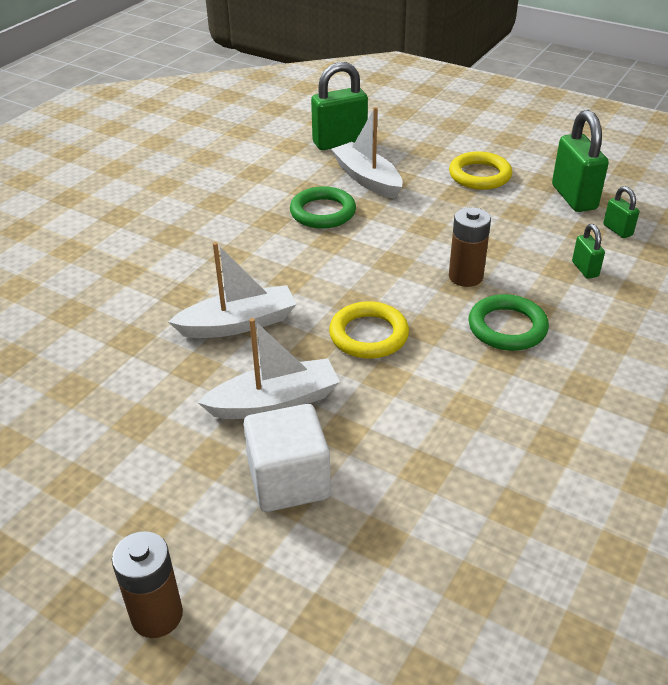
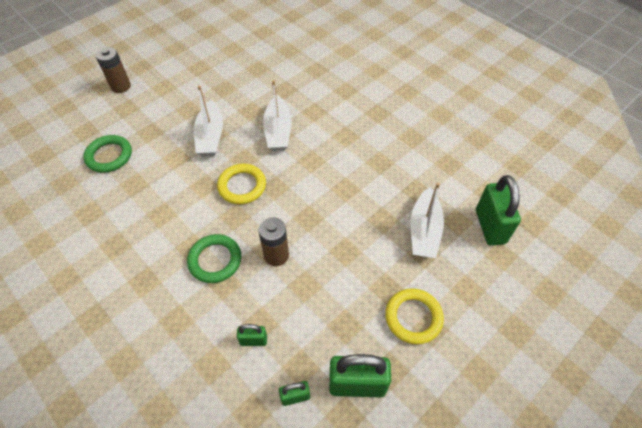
camera: 105 degrees right, 15 degrees up
(289, 480) = (159, 133): white cube -> none
(323, 212) = (383, 192): green ring -> green ring (109, 156)
(367, 179) = (424, 231): white boat -> white boat turned 120 degrees clockwise

